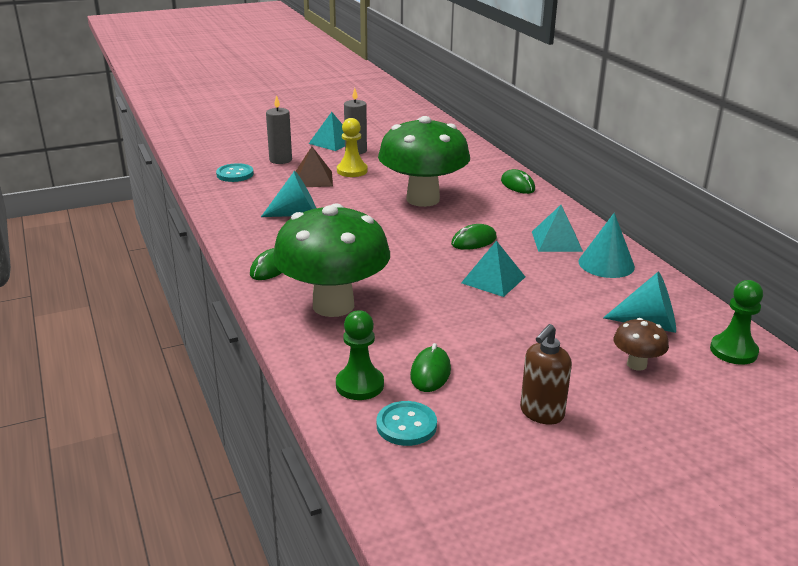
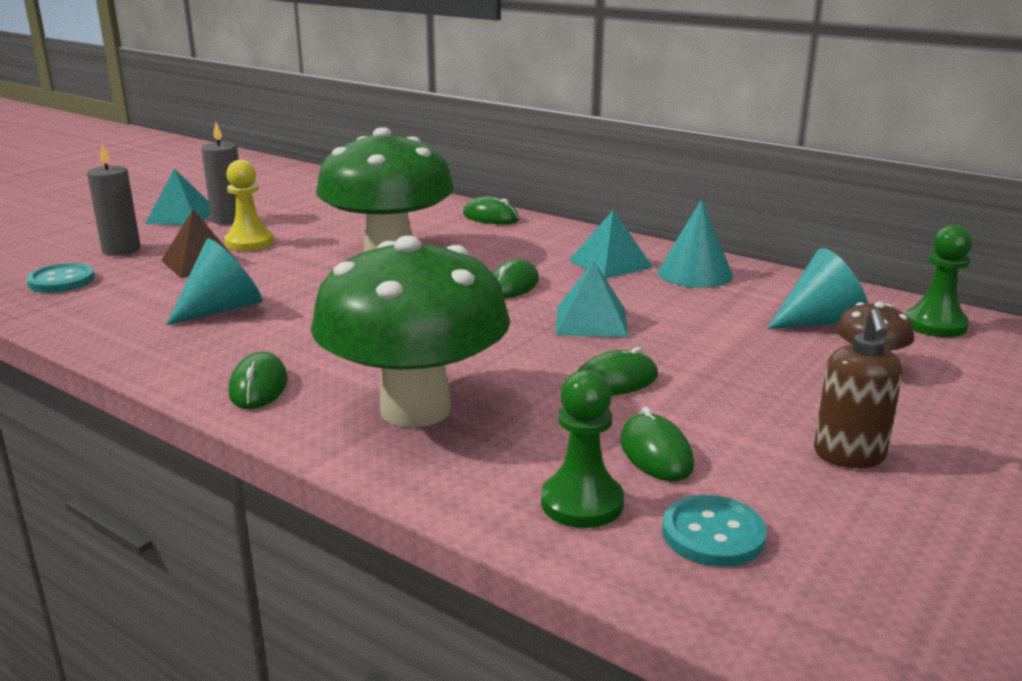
camera: 30 degrees left, 5 degrees down
(460, 323) = (615, 381): none -> green mouse

